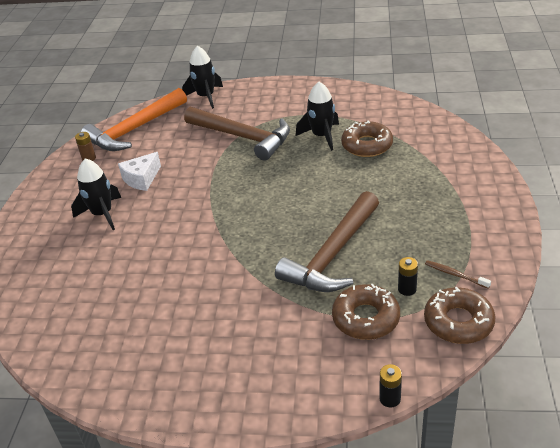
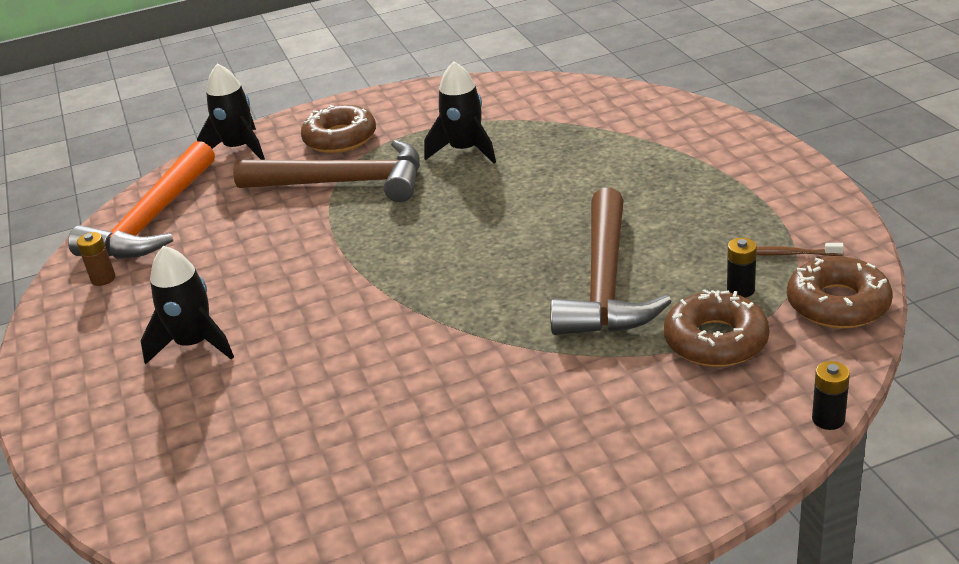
camera: 25 degrees left, 5 degrees down
(141, 179) = (222, 279): white cheese -> none
(367, 145) = (540, 144): brown donut -> brown donut (340, 138)

